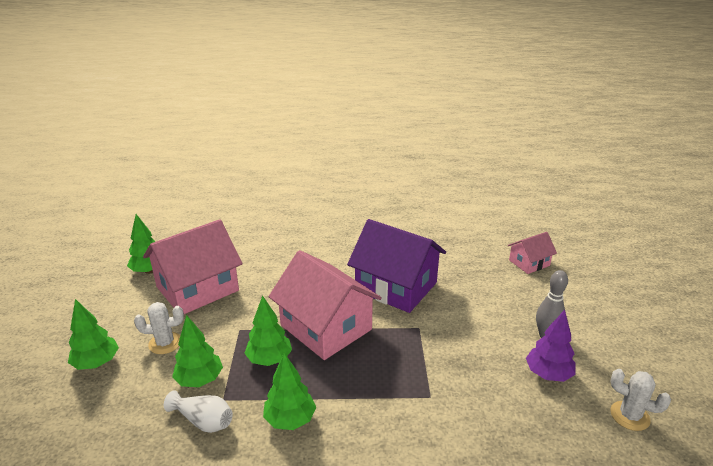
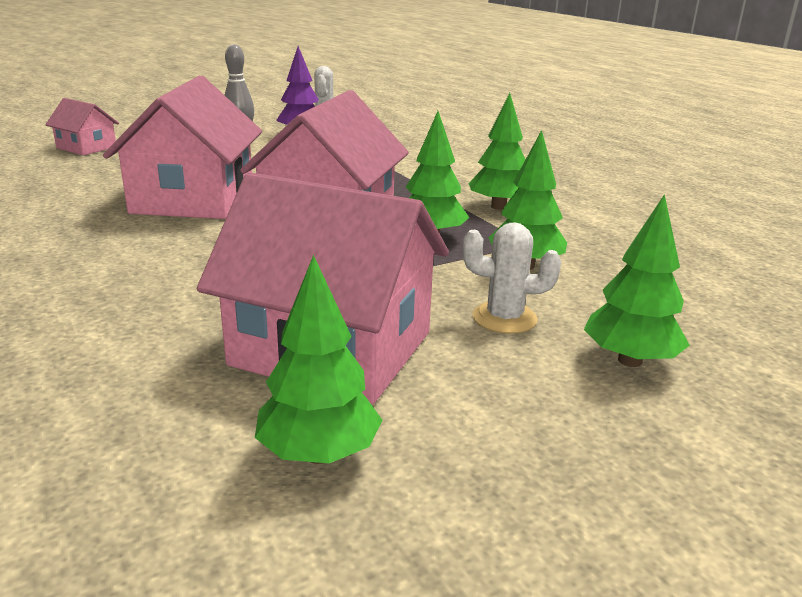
camera: 120 degrees left, 5 degrees down
(165, 343) = (504, 318): white cactus -> white cactus turned 45 degrees counterclockwise
(203, 421) = (571, 244): white vase -> none
(396, 287) = (194, 199): purple house -> pink house

